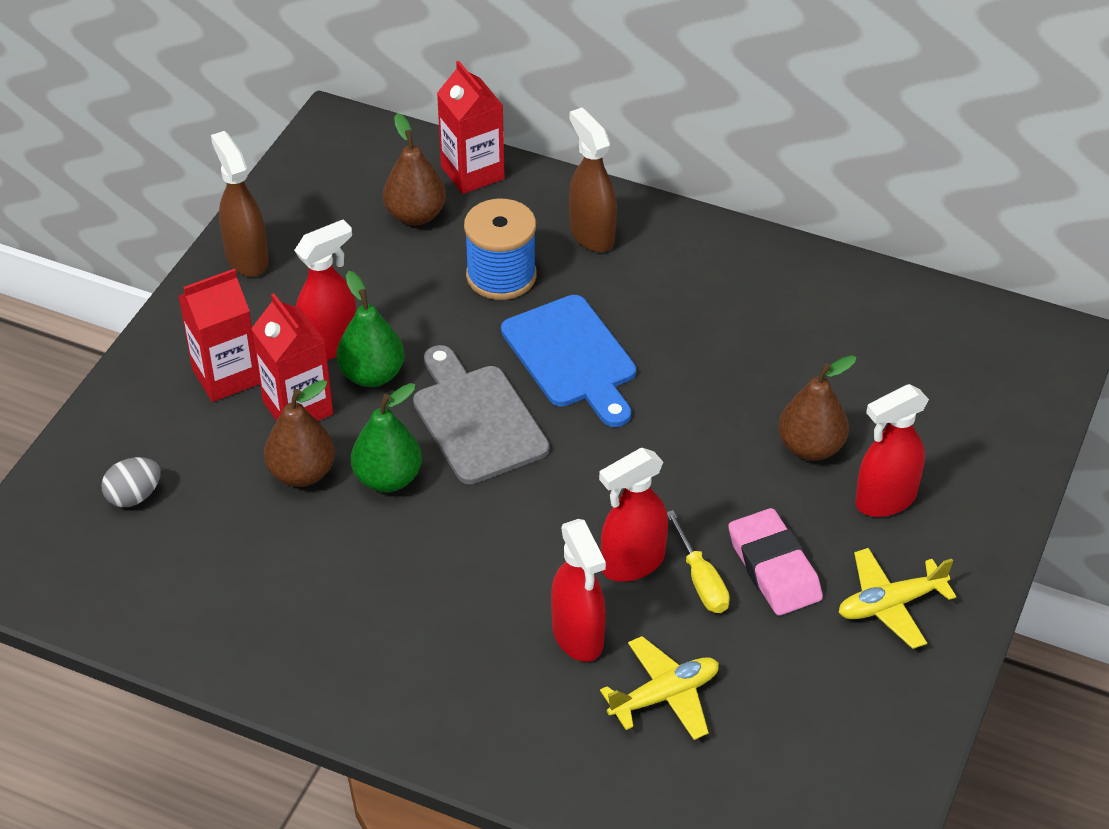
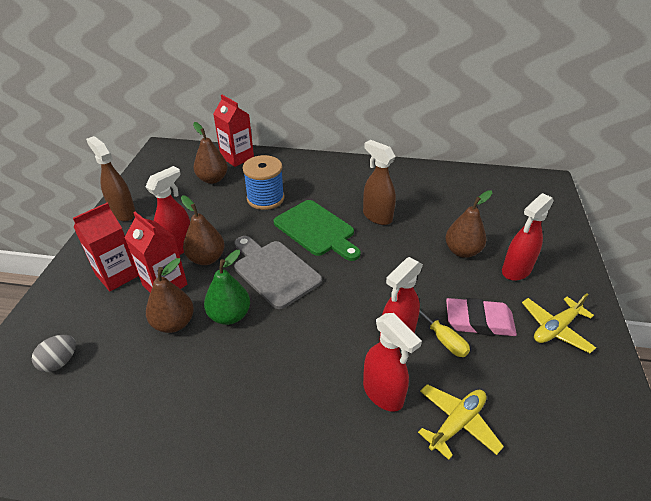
camera: 15 degrees left, 5 degrees down
(372, 375) = (206, 258): green pear -> brown pear
(572, 357) = (316, 230): blue cutting board -> green cutting board
(591, 234) = (305, 173): brown spray bottle -> brown spray bottle (377, 216)
(774, 568) = (479, 321): pink eraser -> pink eraser turned 45 degrees counterclockwise

